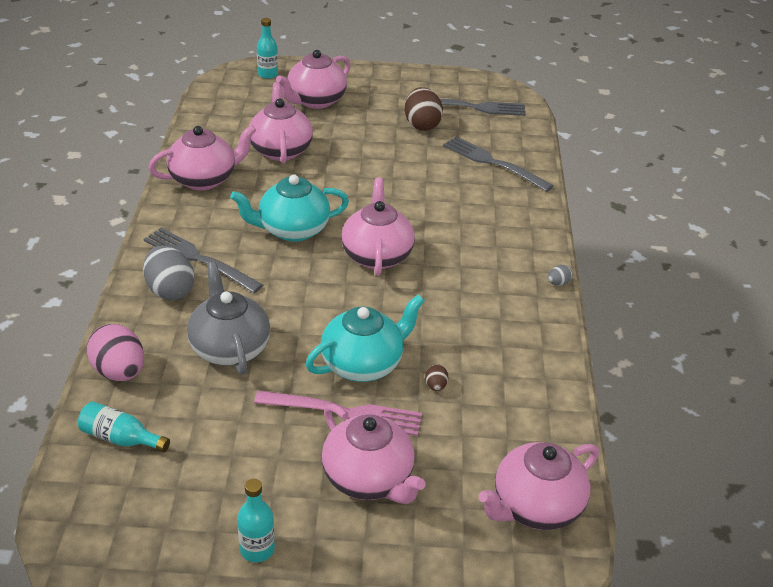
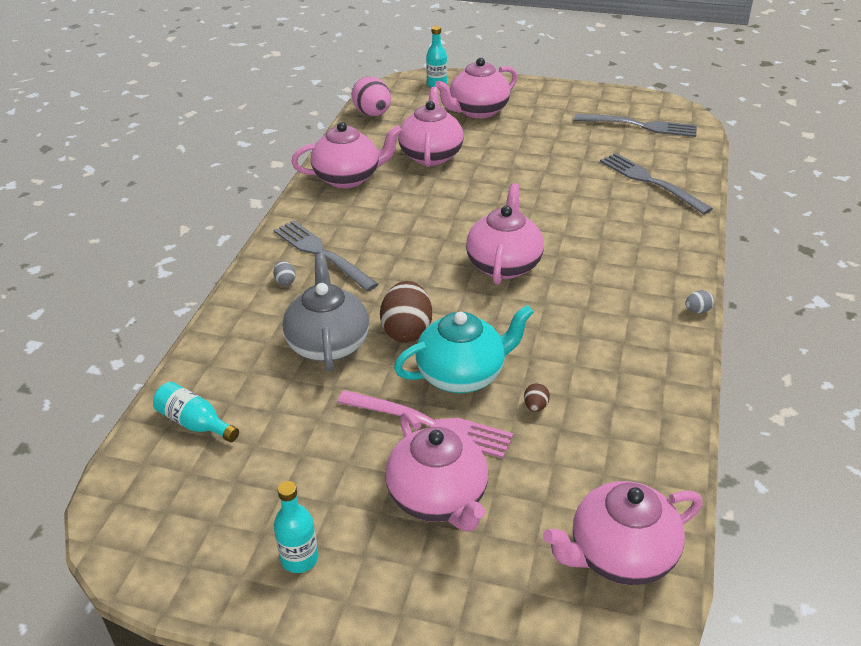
camera: 15 degrees right, 0 degrees up
(119, 372) = (213, 356): pink egg -> pink egg (373, 114)
(170, 290) = (285, 281): grey egg -> grey egg, size x0.45
(292, 230) = (422, 233): turquoise teapot -> none
(422, 125) = (582, 140): brown egg -> brown egg (407, 331)

